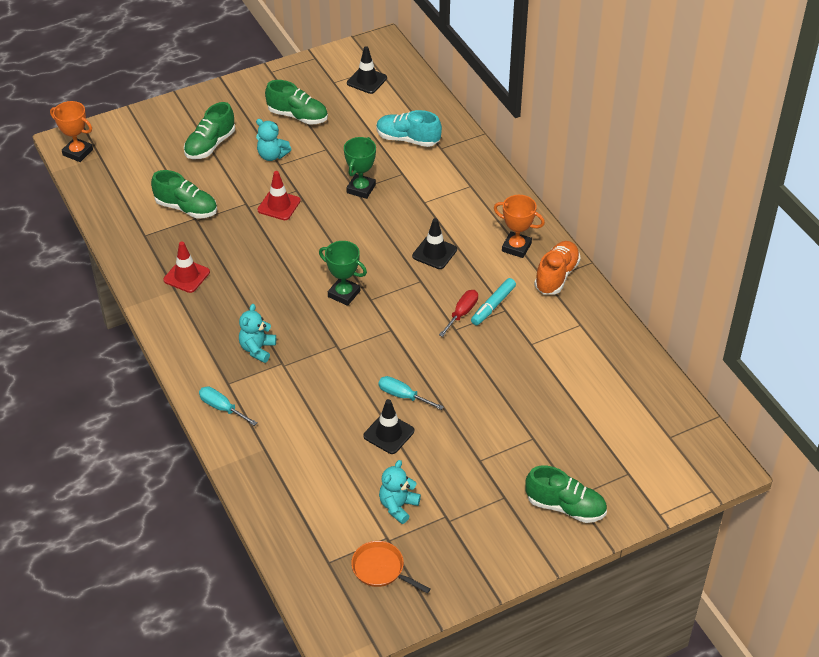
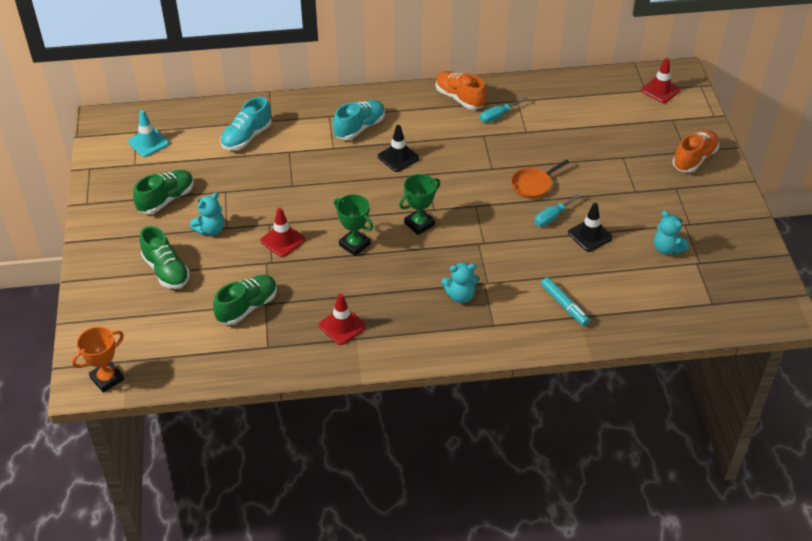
camera: 70 degrees left, 0 degrees up
(222, 408) = (521, 335): turquoise screwdriver -> turquoise screwdriver (498, 116)
(257, 349) = (460, 295): turquoise teddy bear -> turquoise teddy bear turned 45 degrees counterclockwise
(361, 189) = (293, 182): green trophy -> green trophy (354, 245)
(367, 80) = (148, 142): black traffic cone -> turquoise traffic cone
(381, 569) = (727, 274): orange pan -> orange pan (533, 185)
(462, 313) = (476, 160): red screwdriver -> none
(464, 212) = (359, 128): none -> turquoise shoe
(493, 306) = (475, 141): turquoise marker -> turquoise marker (564, 305)
(516, 247) = (416, 110): orange trophy -> none
(565, 507) = (694, 159): green shoe -> orange shoe
(678, 451) = (660, 90): none -> red traffic cone

